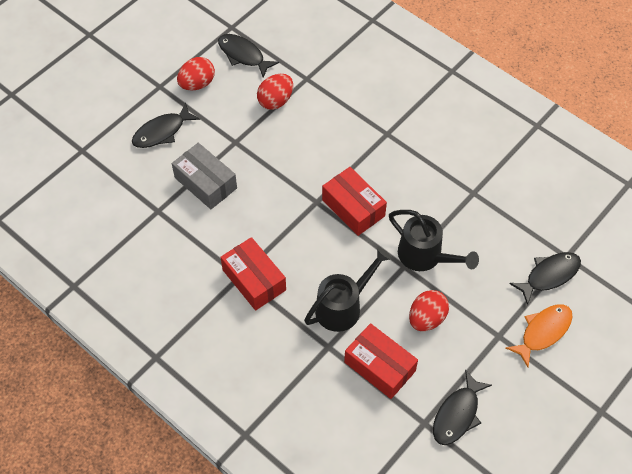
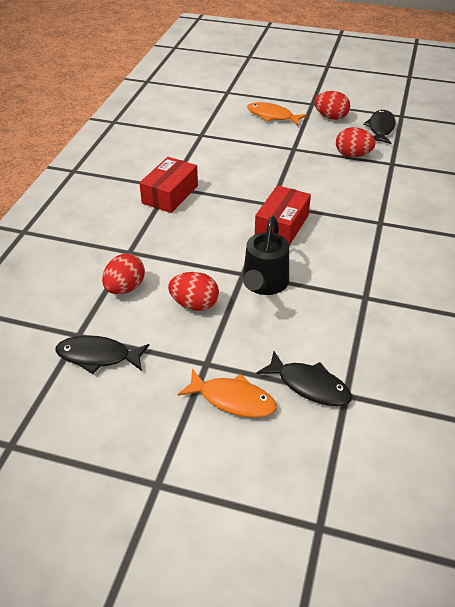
camera: 65 degrees right, 15 degrees down
(162, 132) = (272, 116): black fish -> orange fish
(205, 183) = (243, 147): grey box -> none
(344, 306) = (175, 249): black watering can -> none
(379, 366) = (125, 288): red box -> red egg

